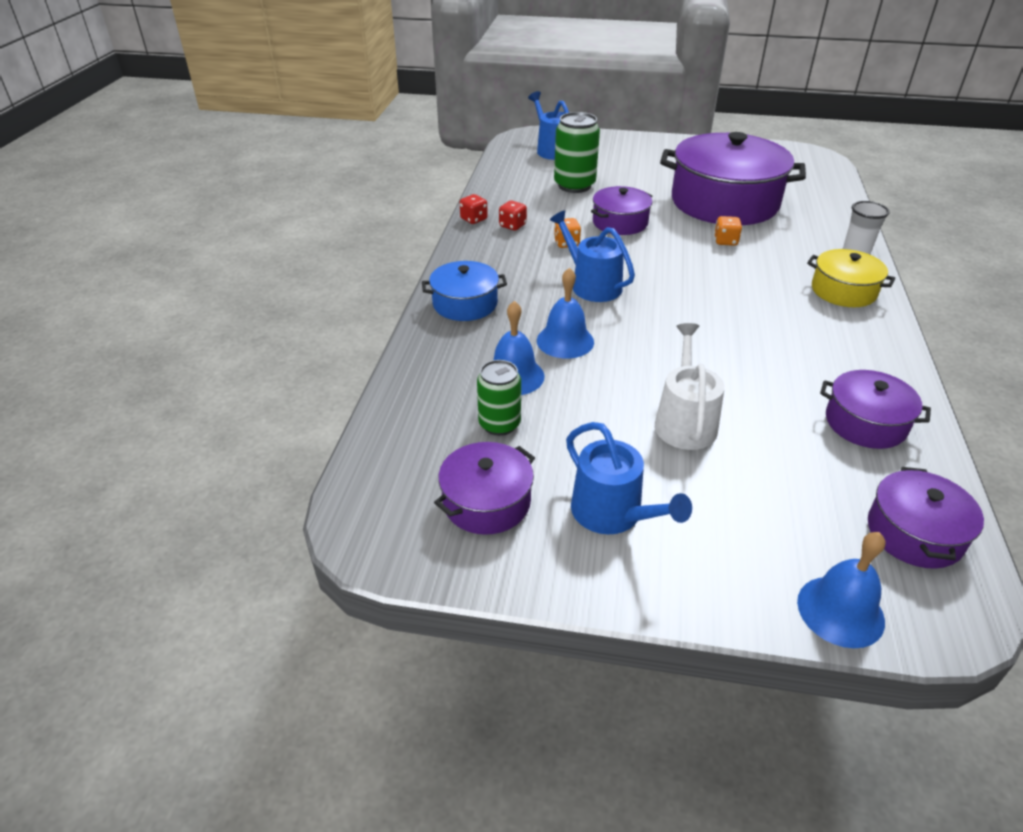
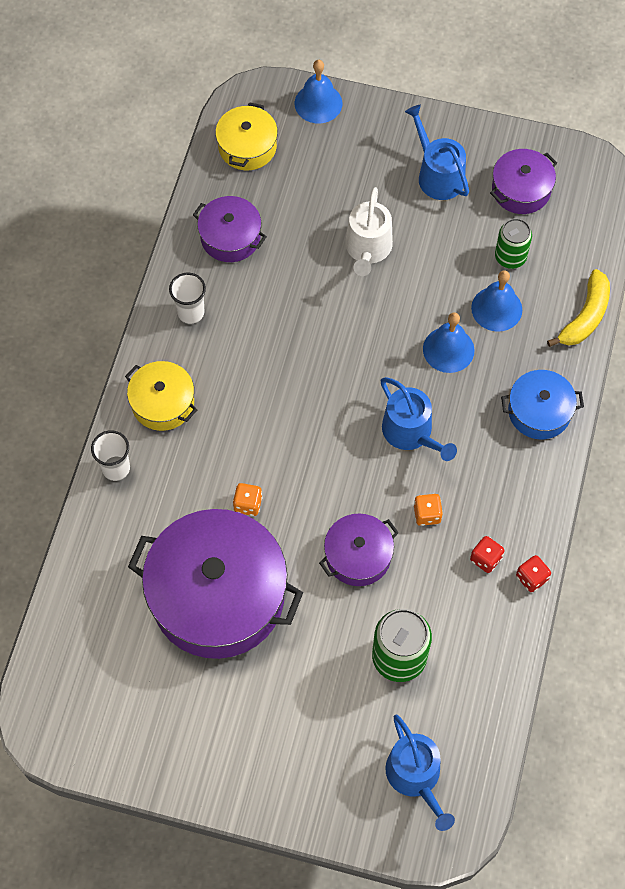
camera: 175 degrees left, 25 degrees up
(408, 375) = (585, 316): none -> yellow banana
(864, 353) = (190, 312): none -> white cup
(914, 533) = (247, 147): purple pot -> yellow pot

